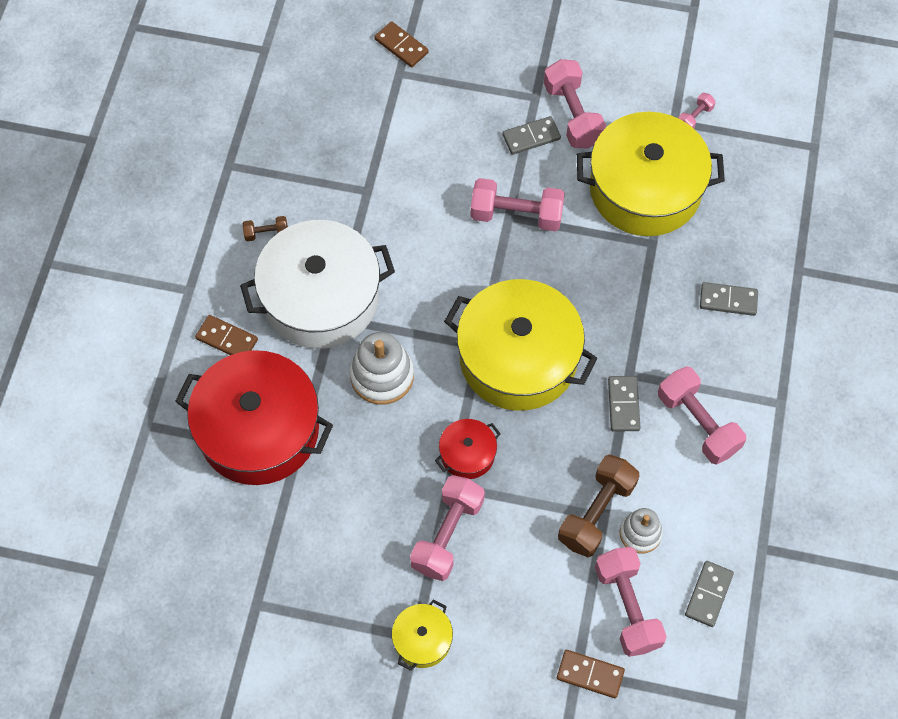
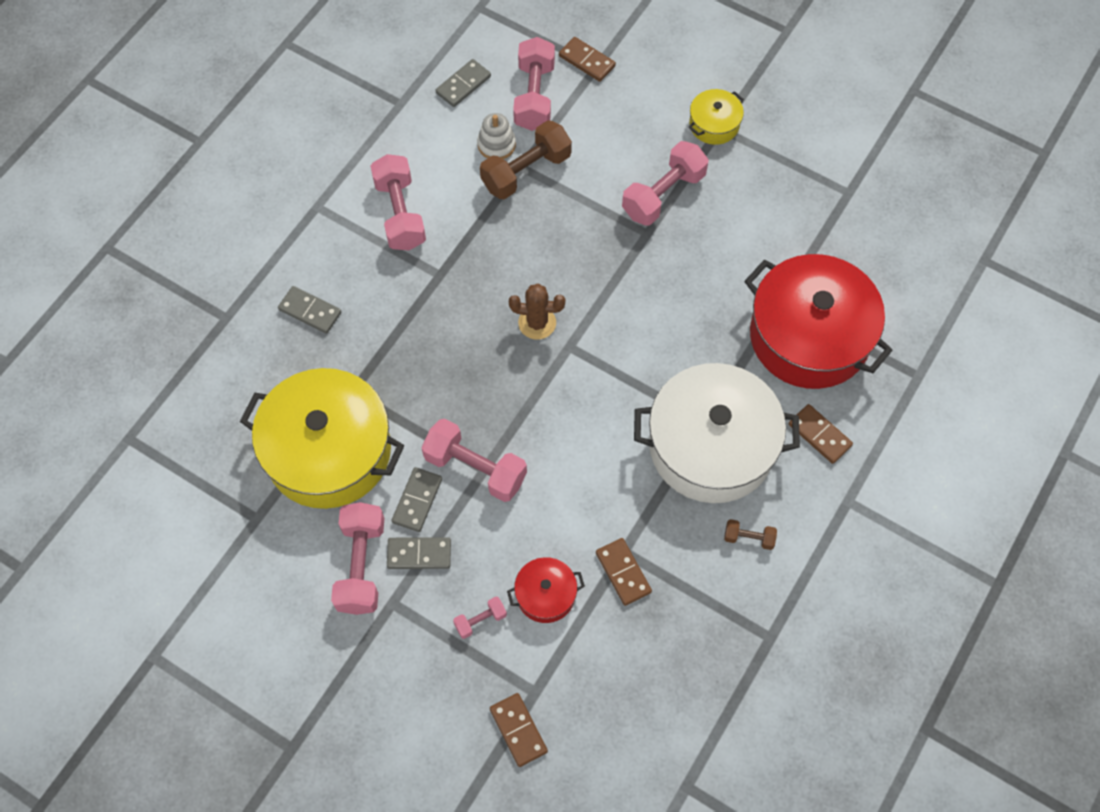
camera: 160 degrees left, 0 degrees up
(362, 175) = (623, 572): none -> brown domino
(382, 376) = (675, 348): white stacking toy -> none
(467, 454) = (620, 253): red pot -> red pot (545, 595)
(518, 358) = (537, 323): yellow pot -> brown cactus
(623, 405) = (458, 250): grey domino -> grey domino (417, 500)
(695, 117) = (231, 515): pink dumbbell -> pink dumbbell (480, 620)

